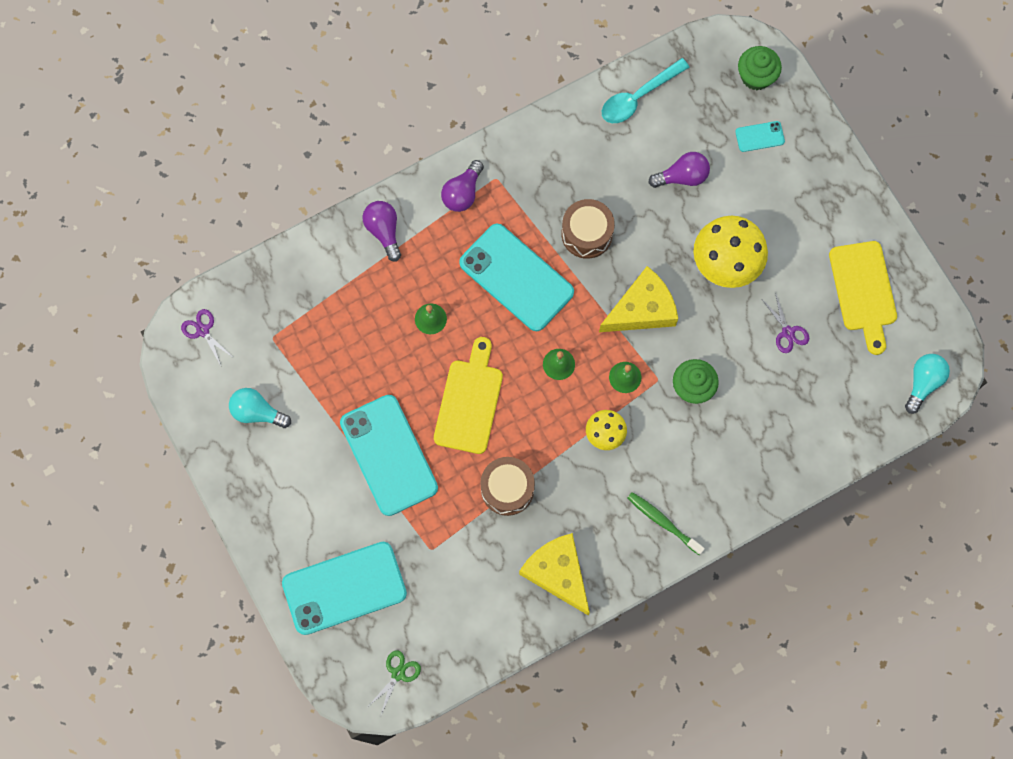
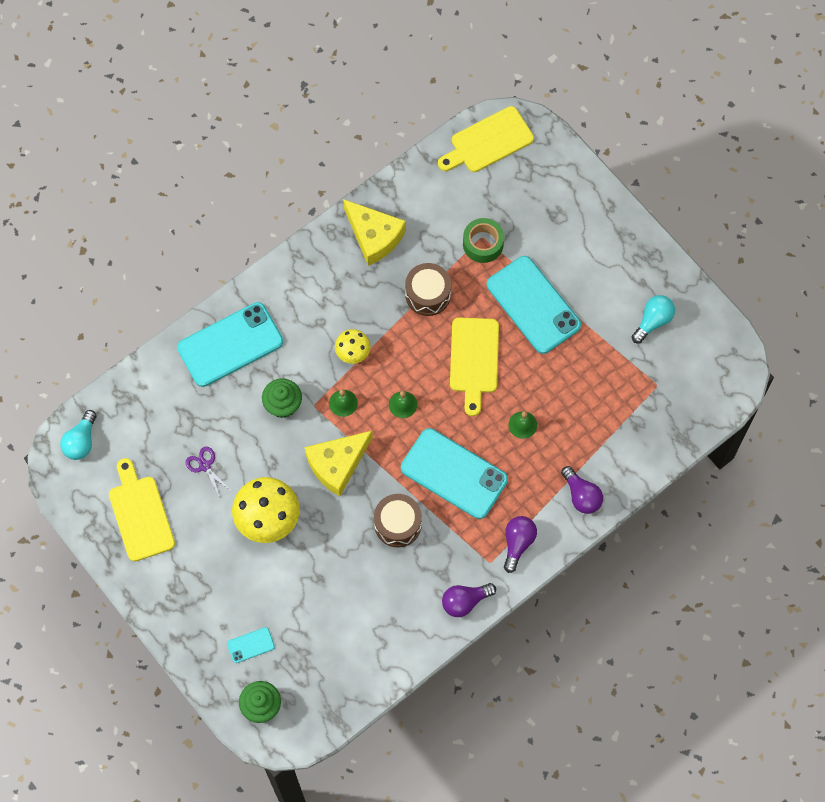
camera: 170 degrees right, 5 degrees down
(203, 330) = (718, 381): purple scissors -> none
(257, 412) = (653, 321): turquoise light bulb -> turquoise light bulb turned 60 degrees counterclockwise
(344, 588) = (545, 196): turquoise phone -> turquoise phone (230, 344)
(398, 674) = (488, 141): green scissors -> yellow cutting board
(431, 541) = (483, 244): none -> green tape
(638, 97) = (371, 664): turquoise spoon -> none
(663, 522) = (292, 289): green toothbrush -> none
(682, 176) = (318, 593): purple light bulb -> purple light bulb (465, 601)

